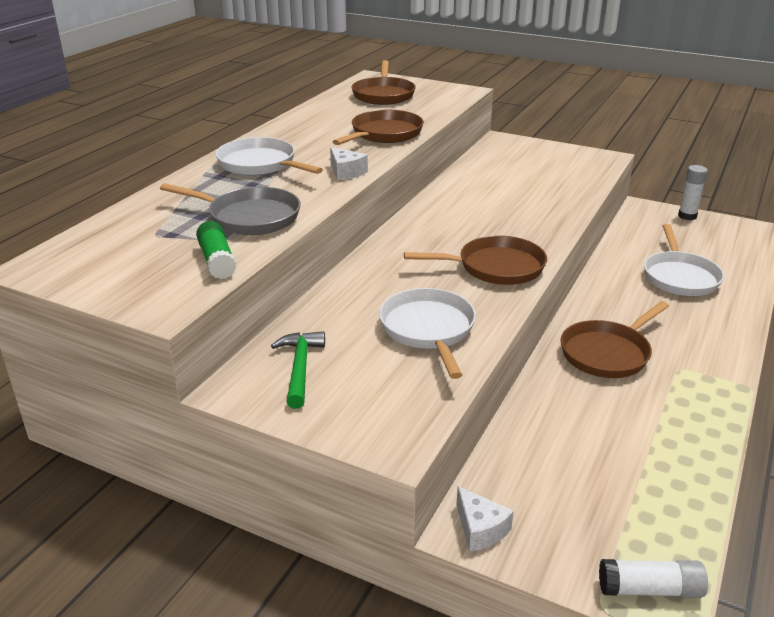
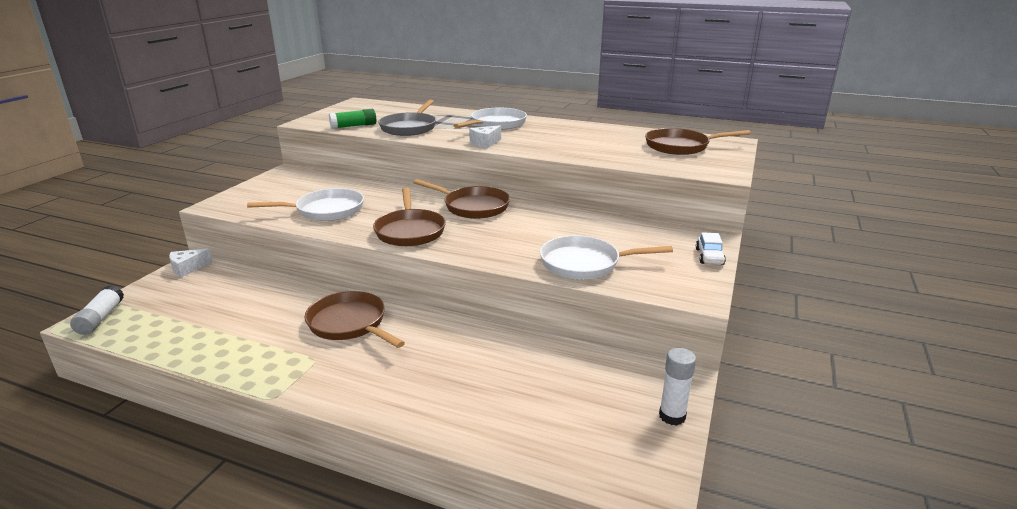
camera: 85 degrees right, 5 degrees down
(300, 368) = (299, 182): green hammer -> none
(384, 134) = (572, 150): brown pan -> brown pan (472, 206)
(538, 145) = (709, 256): none -> white car
(679, 276) = (492, 384): white pan -> white pan (585, 263)

